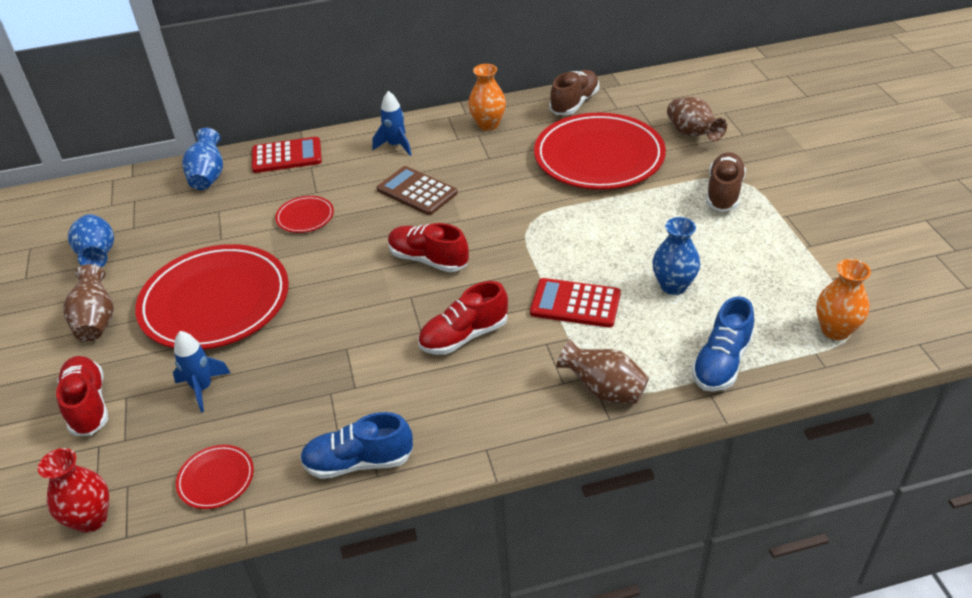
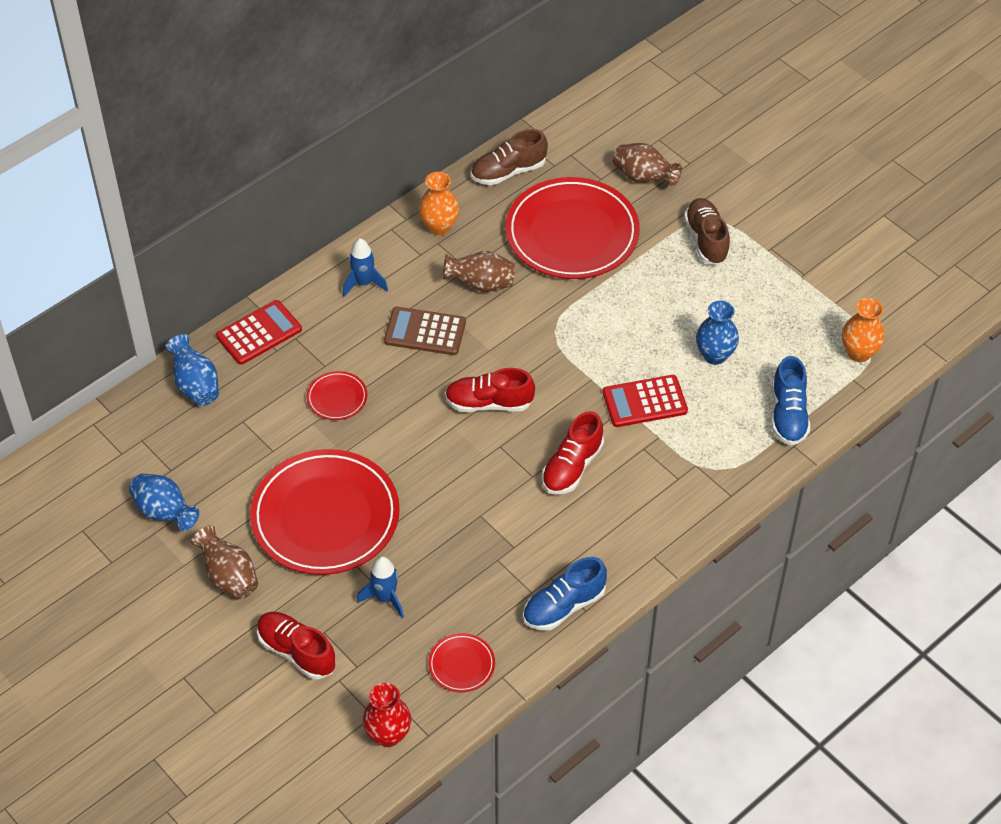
camera: 30 degrees left, 10 degrees up
(574, 103) = (508, 171): brown shoe -> brown shoe turned 120 degrees counterclockwise
(604, 390) = (713, 472): brown vase -> brown vase (481, 284)

